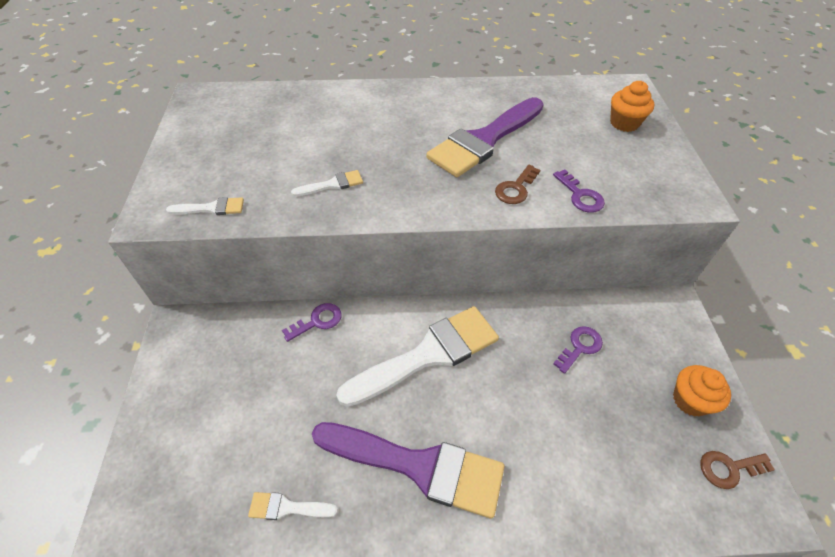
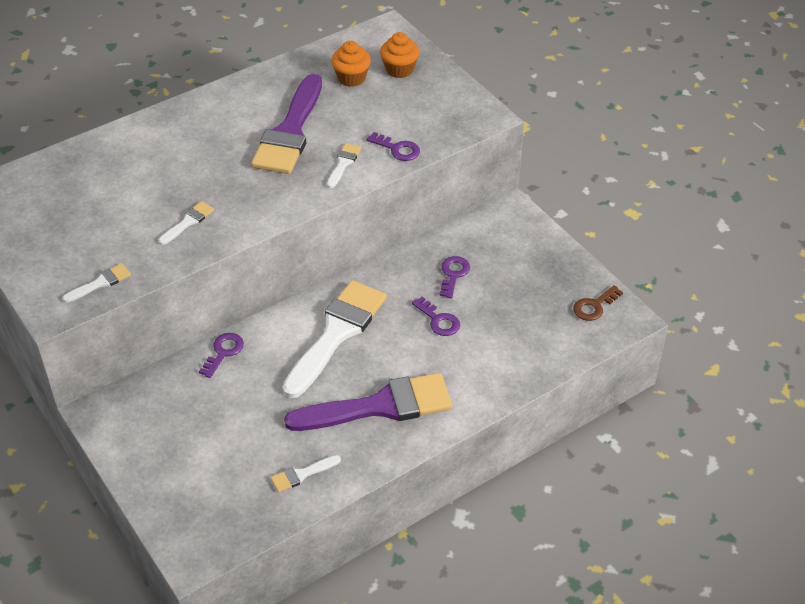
camera: 30 degrees left, 5 degrees down
(516, 188) = (343, 163): brown key -> white brush
(537, 392) = (438, 320): none -> purple key
(690, 400) = (551, 275): orange cupcake -> orange cupcake (351, 78)

